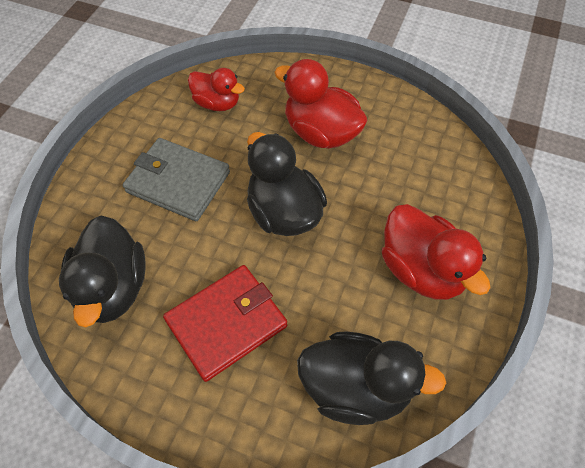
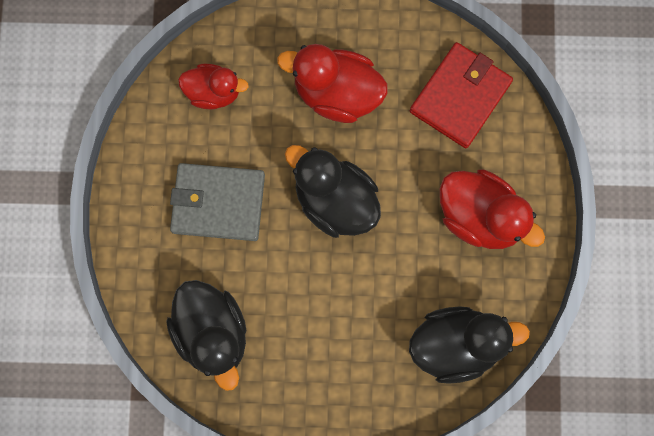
camera: 20 degrees left, 20 degrees up
(226, 323) = (328, 329): red wallet -> red wallet (460, 97)

